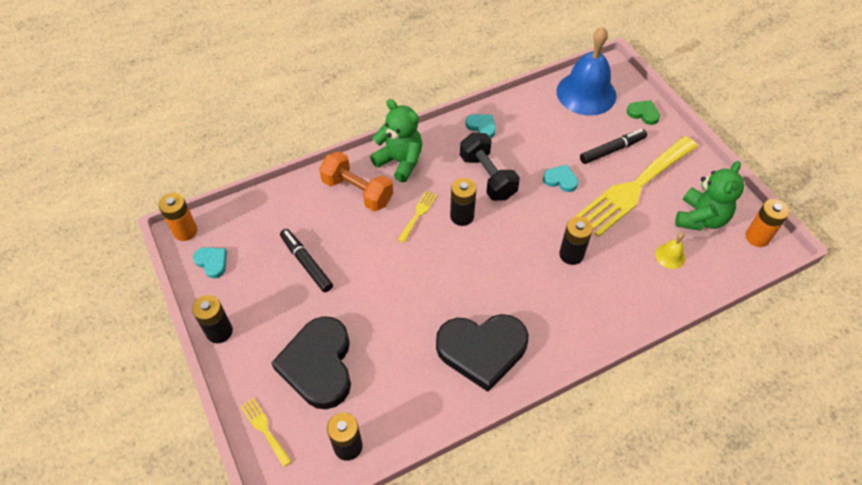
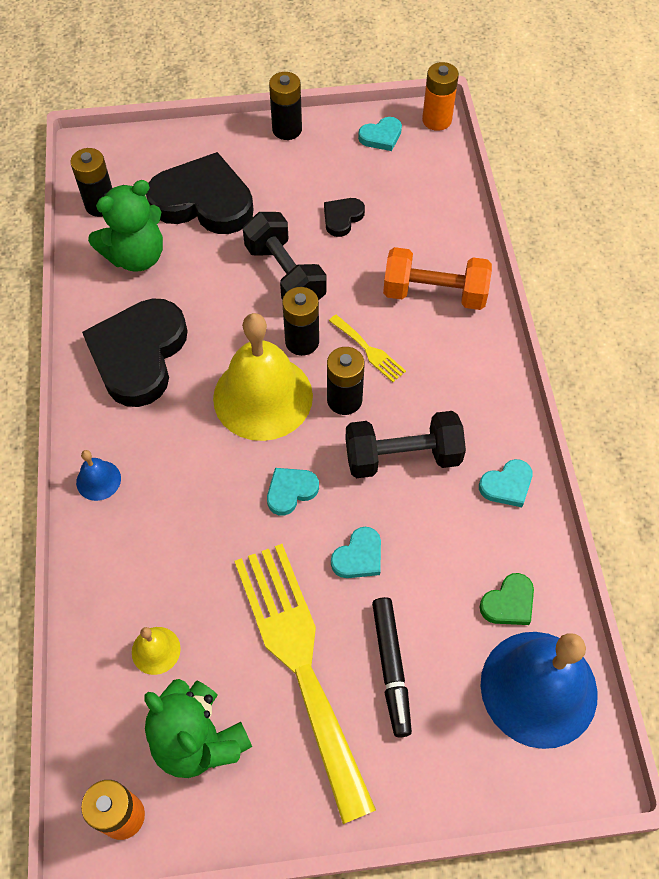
camera: 110 degrees right, 5 degrees up
(264, 429) = (157, 146): yellow fork -> none
(306, 263) = (342, 218): black marker -> black heart
(357, 191) = (434, 294): orange dumbbell -> orange dumbbell turned 45 degrees clockwise
(373, 282) = (285, 275): none -> black dumbbell
(400, 161) = (471, 356): green teddy bear -> green teddy bear (136, 256)
(480, 261) = (263, 397): none -> yellow bell
(538, 224) = (290, 491): none -> turquoise heart
(571, 254) = (222, 512): black battery -> black battery (302, 341)
(588, 333) = (98, 480): none -> blue bell
(643, 113) = (458, 770): green heart -> green heart (508, 603)

